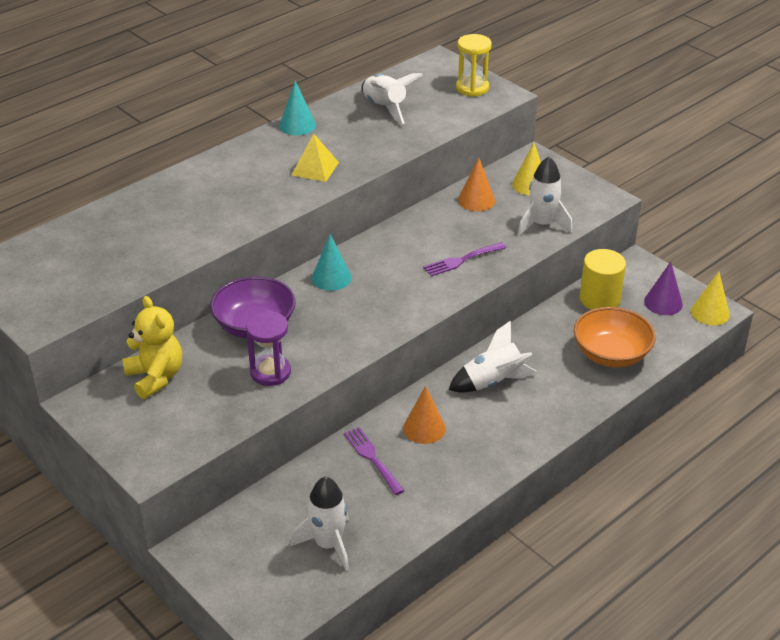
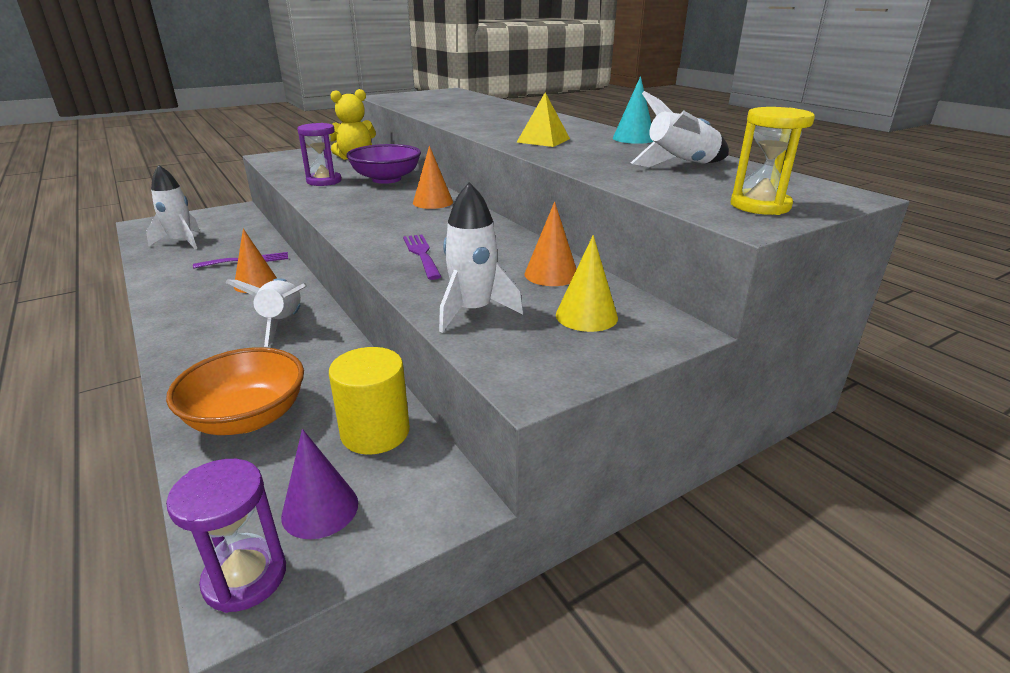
camera: 100 degrees right, 10 degrees down
(331, 278) = (433, 202): turquoise cone -> orange cone
(710, 313) = (245, 577): yellow cone -> purple hourglass

